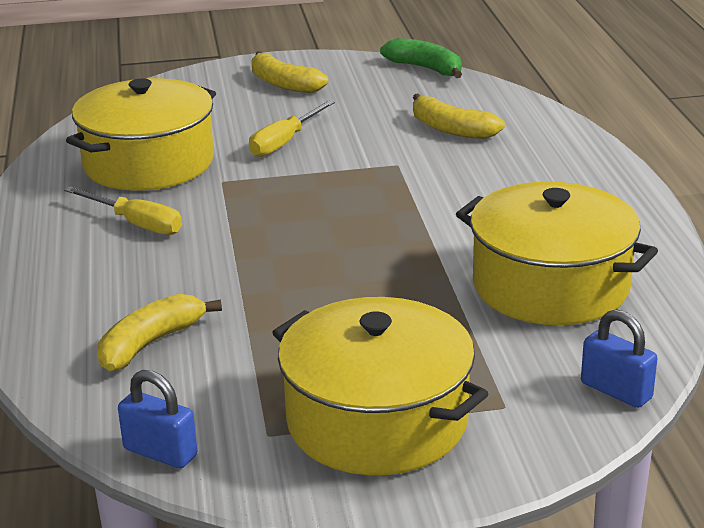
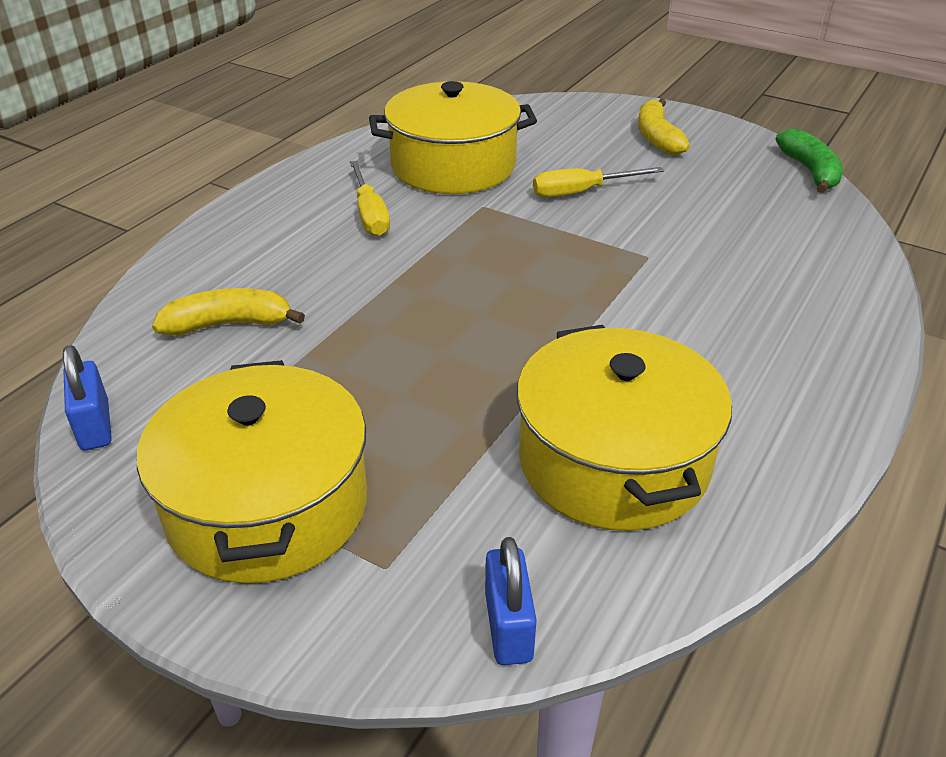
camera: 40 degrees right, 10 degrees up
(451, 129) = (749, 243): yellow banana -> none

